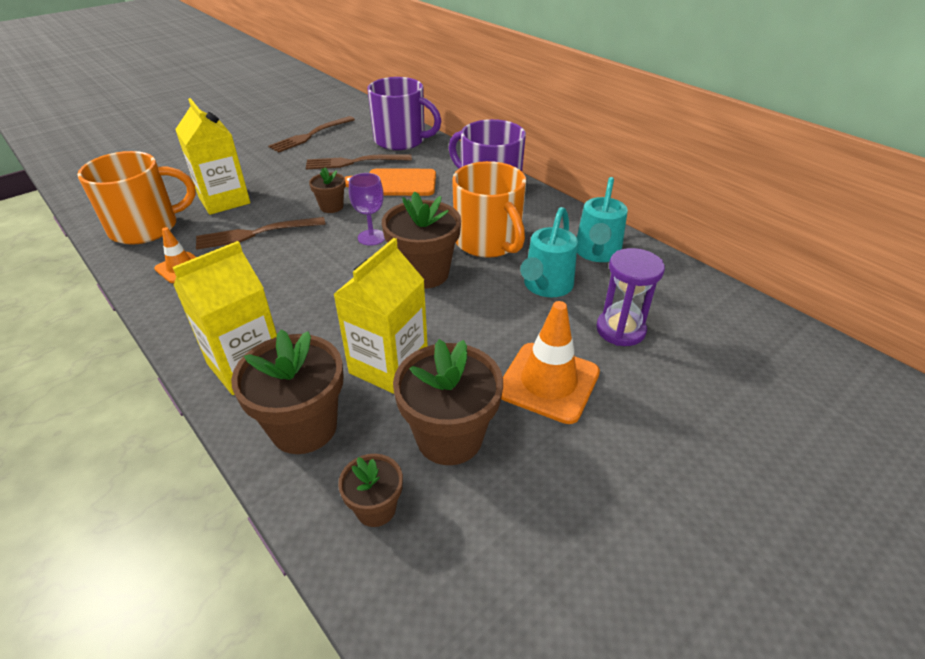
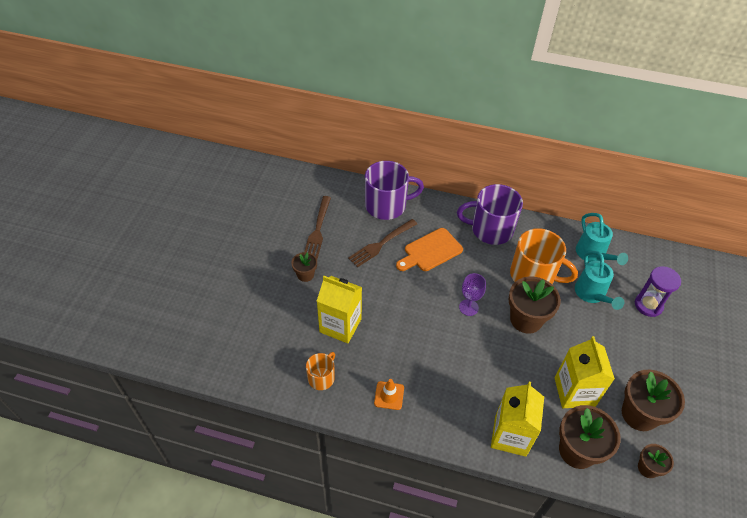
camera: 35 degrees left, 10 degrees up
(146, 228) = (321, 378): orange mug -> orange mug, size x0.54
(255, 234) = (398, 343): brown fork -> none
(331, 207) = (416, 294): brown flower pot -> brown flower pot (305, 275)
(548, 382) = (648, 357): orange traffic cone -> none

